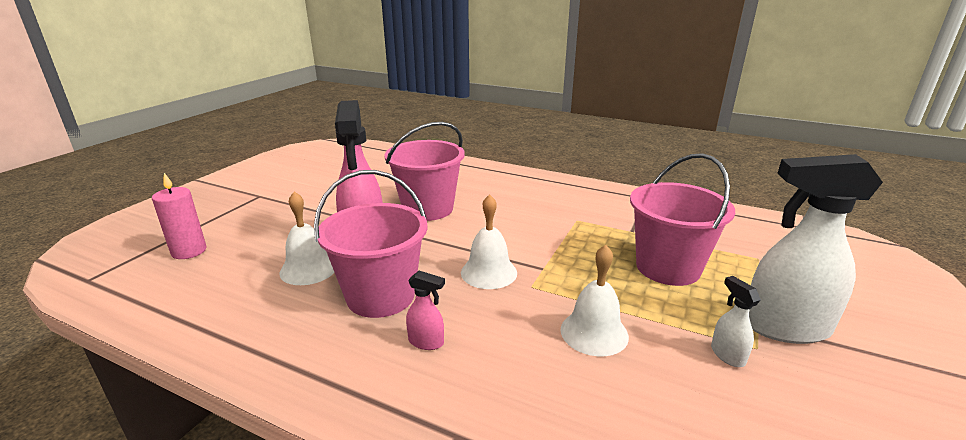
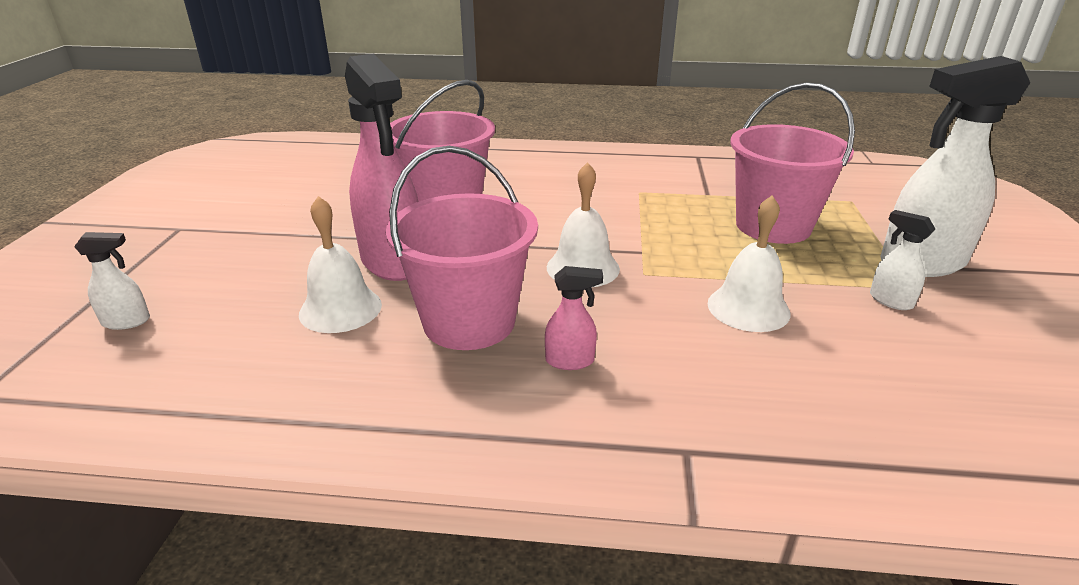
camera: 20 degrees left, 5 degrees up
(189, 251) = (127, 322): pink candle -> white spray bottle

